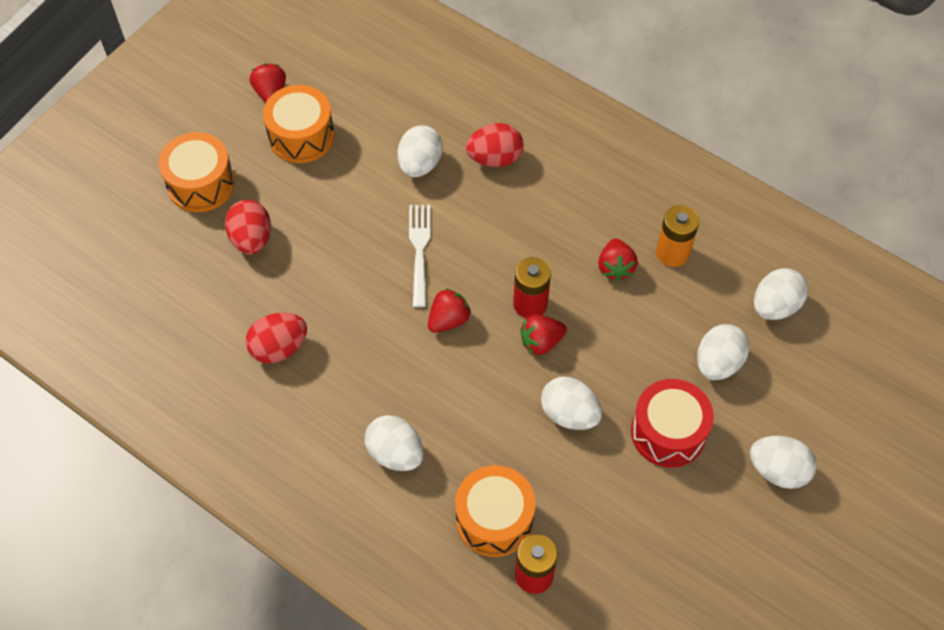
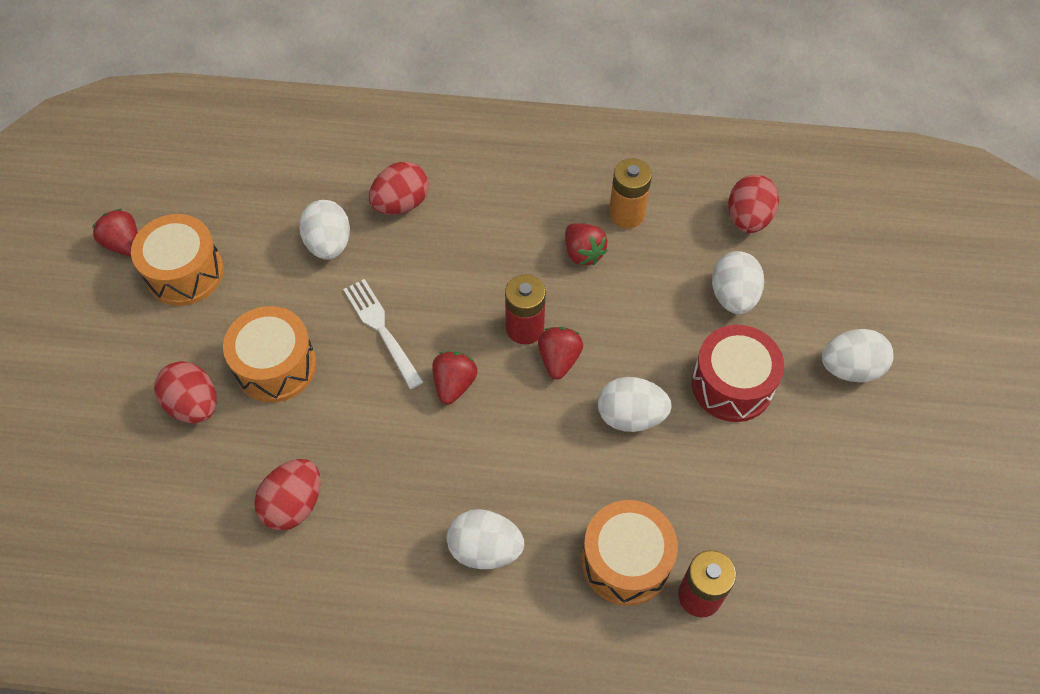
camera: 30 degrees left, 0 degrees up
(201, 184) = (101, 374): orange drum -> orange drum (275, 366)
(541, 342) = (559, 359): red strawberry -> red strawberry turned 150 degrees clockwise
(775, 306) = (748, 218): white egg -> red egg

